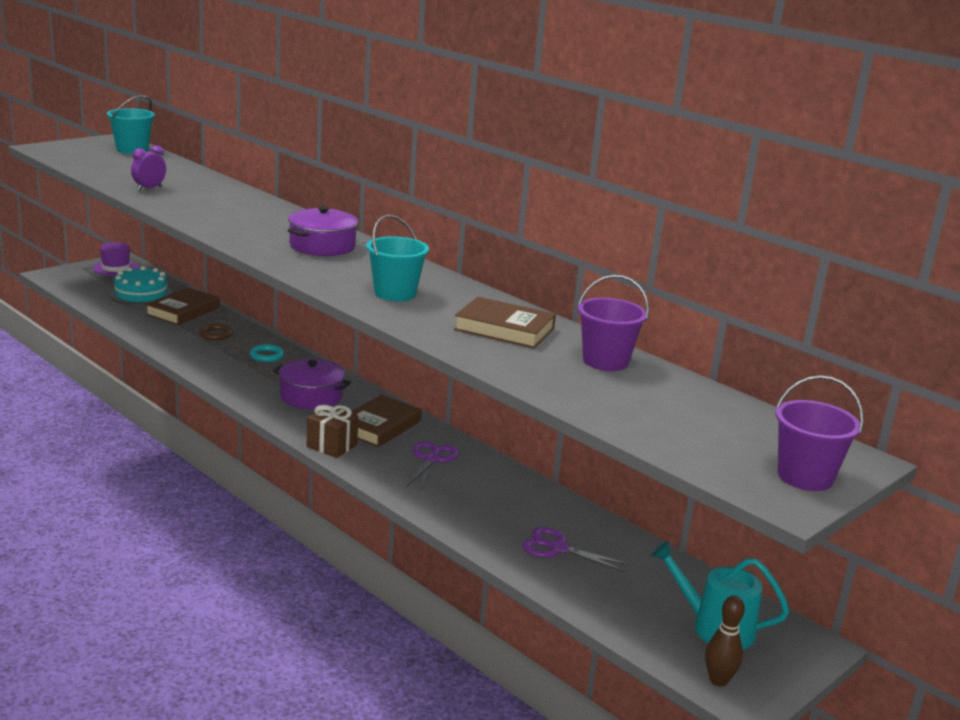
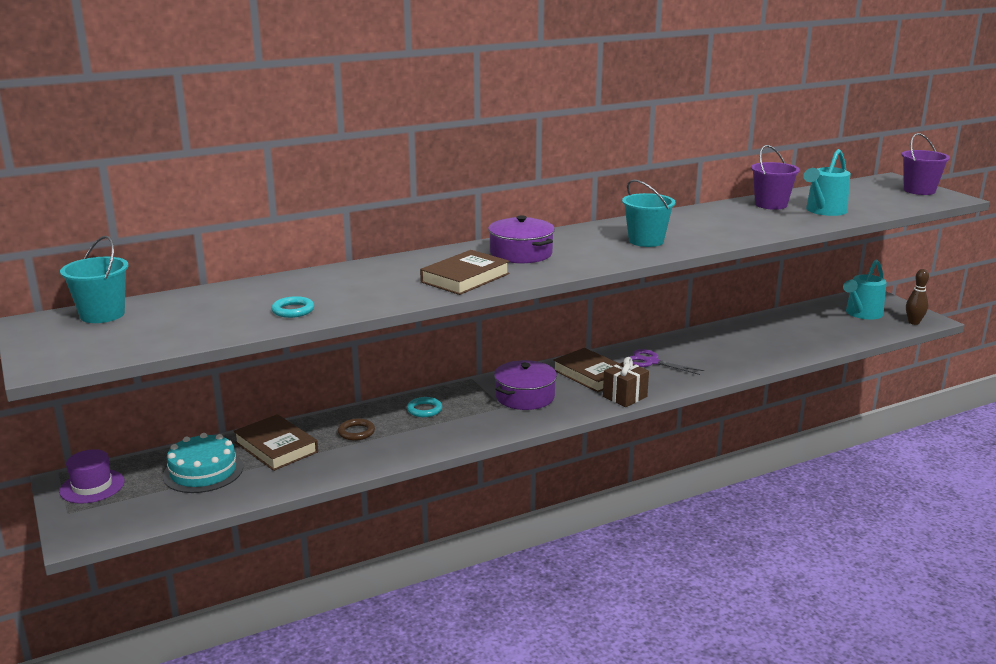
camera: 70 degrees left, 0 degrees up
(149, 188) = (293, 310): purple clock -> turquoise ring
(504, 329) = (718, 220): brown book -> brown book (465, 278)
(558, 548) = (780, 339): purple scissors -> none
(603, 393) = (824, 211): none -> turquoise watering can

